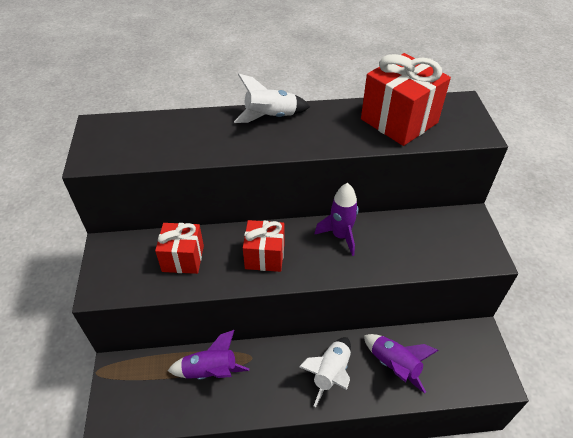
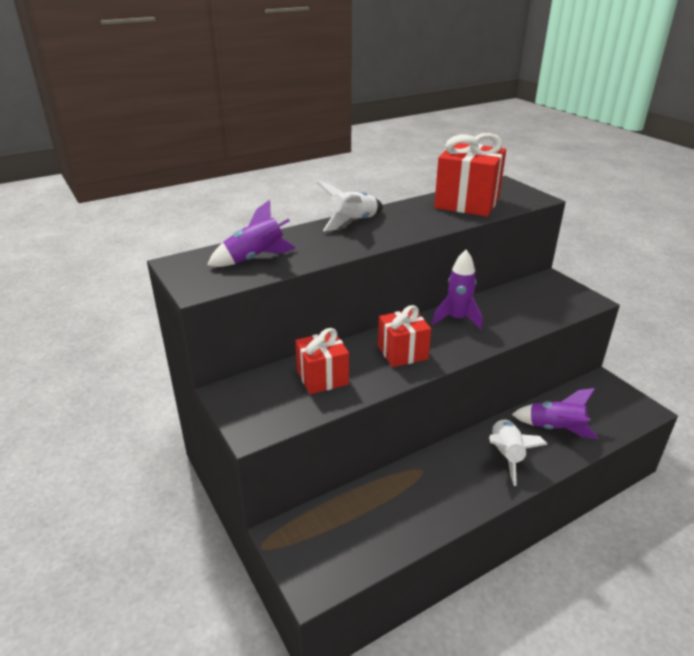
camera: 25 degrees left, 15 degrees down
(210, 371) = (389, 497): purple rocket -> purple rocket (254, 258)

